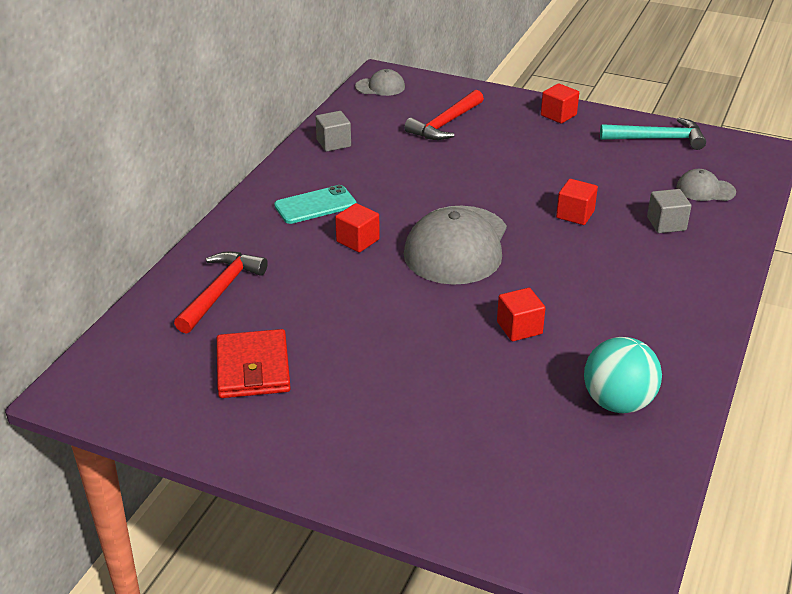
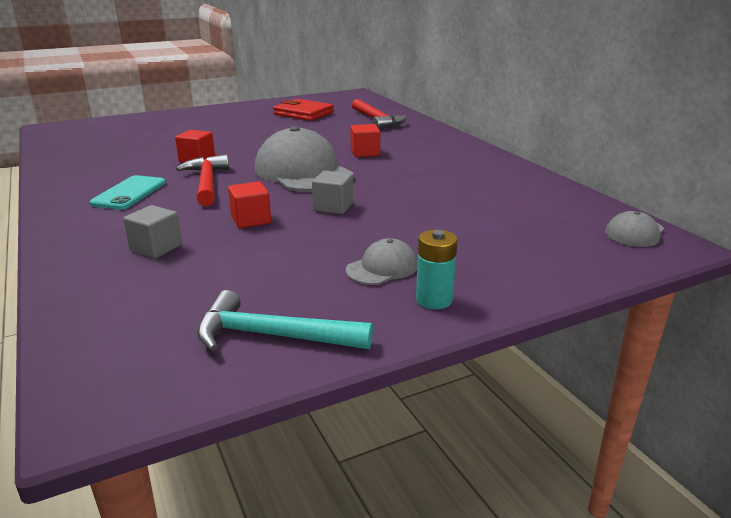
camera: 130 degrees right, 10 degrees down
(315, 205) = (429, 154): turquoise phone -> turquoise phone (129, 193)
(333, 143) = (521, 181): grey cube -> grey cube (333, 207)
(445, 124) = (498, 231): red hammer -> red hammer (207, 183)
(558, 115) = (434, 300): red cube -> turquoise battery
(617, 402) = (97, 158): turquoise ball -> none
(658, 139) = (272, 336): turquoise hammer -> turquoise hammer turned 60 degrees clockwise
(705, 190) = (142, 299): grey cap -> grey cap (382, 268)

